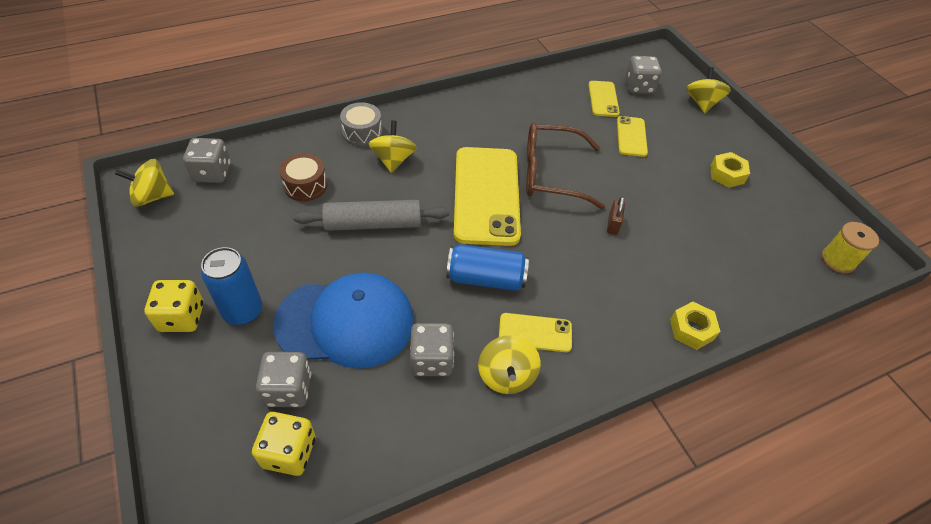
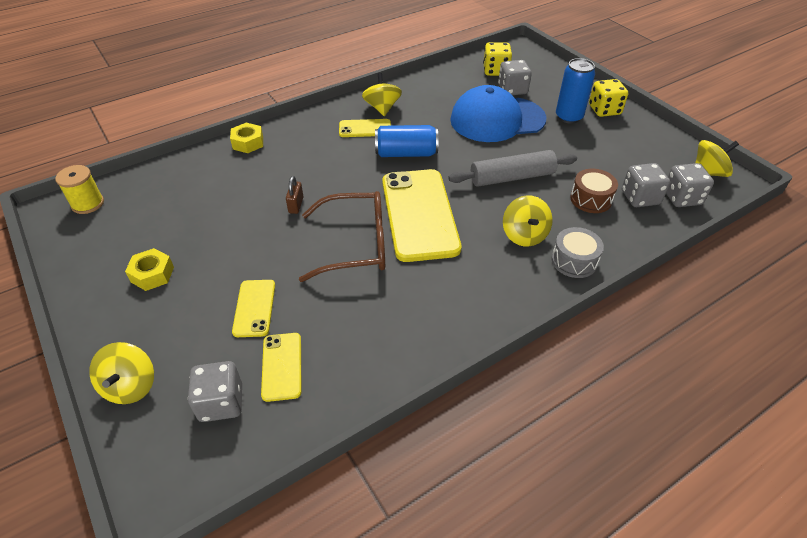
camera: 175 degrees right, 5 degrees down
(431, 360) = (432, 109): grey dice -> grey dice (640, 198)

